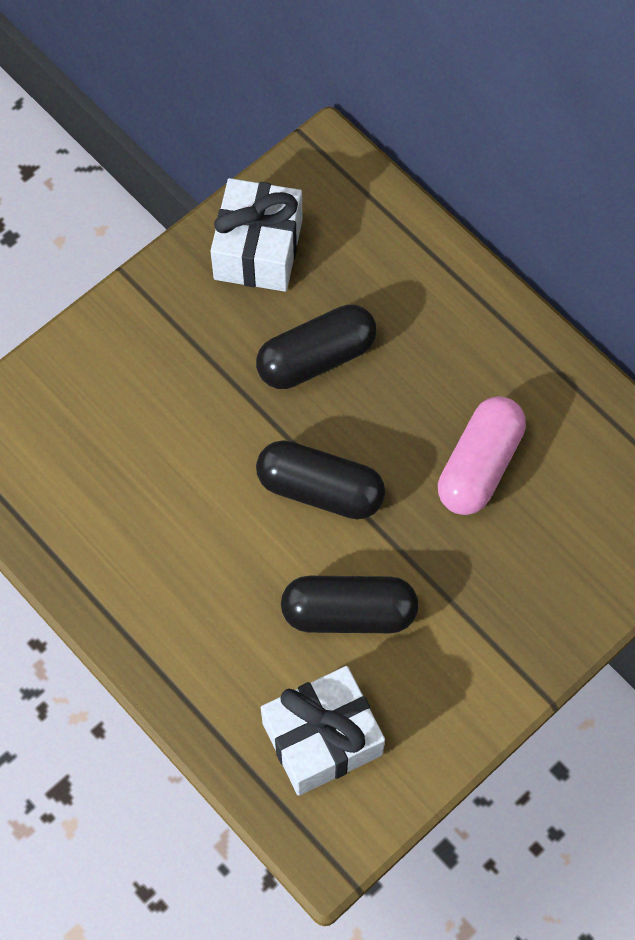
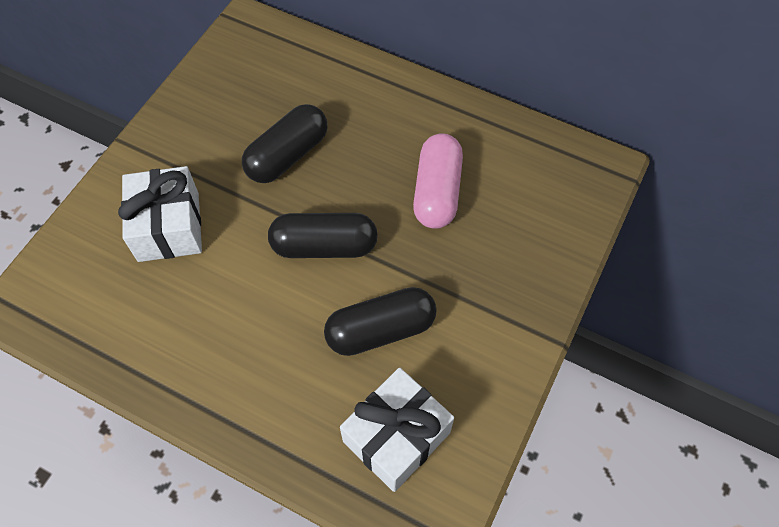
camera: 20 degrees left, 5 degrees down
(258, 249) = (218, 96): white gift -> white gift (169, 226)

